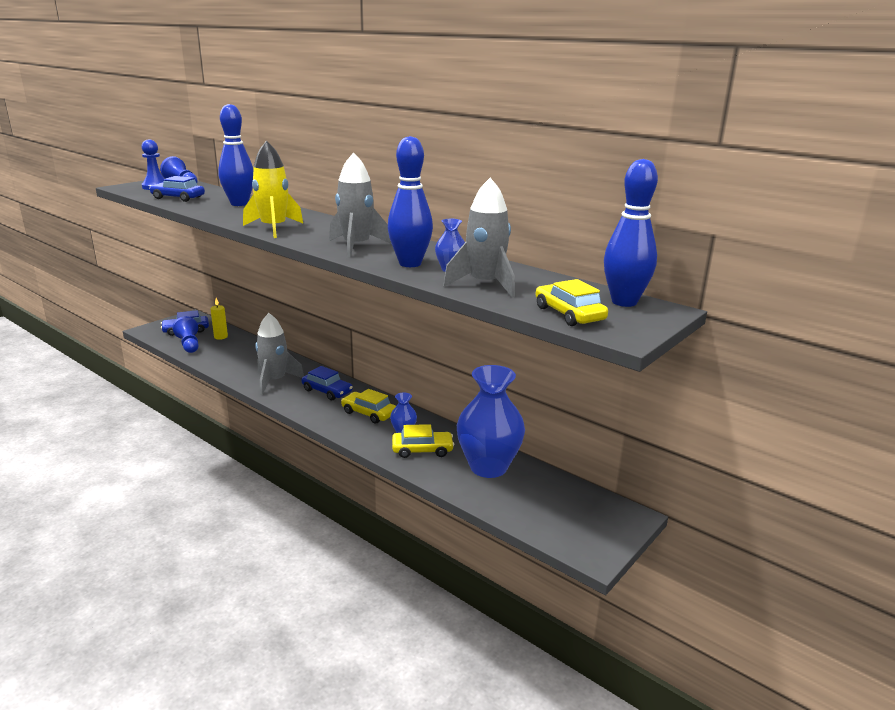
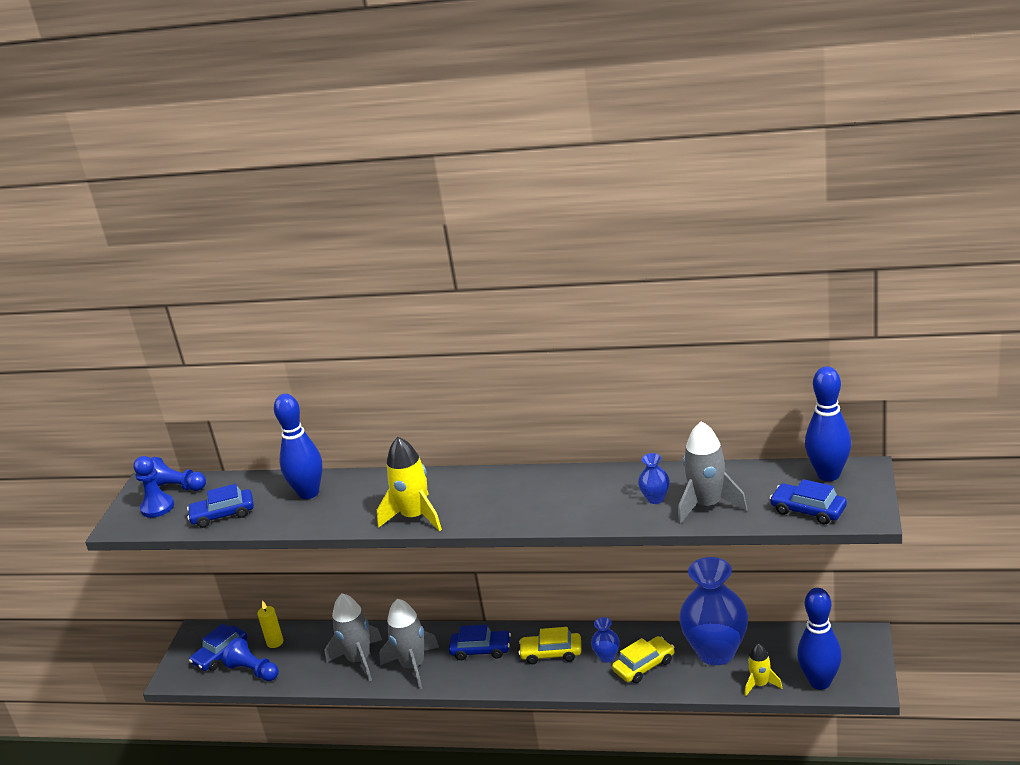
camera: 25 degrees left, 5 degrees up
(356, 247) = (534, 506): grey rocket -> grey rocket (359, 660)
(410, 264) = (613, 507): blue bowling pin -> blue bowling pin (820, 682)
(497, 505) = (760, 684): none -> yellow rocket
(569, 314) = (808, 510): yellow car -> blue car

